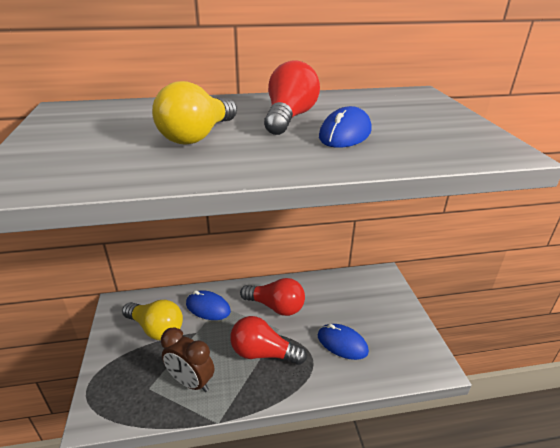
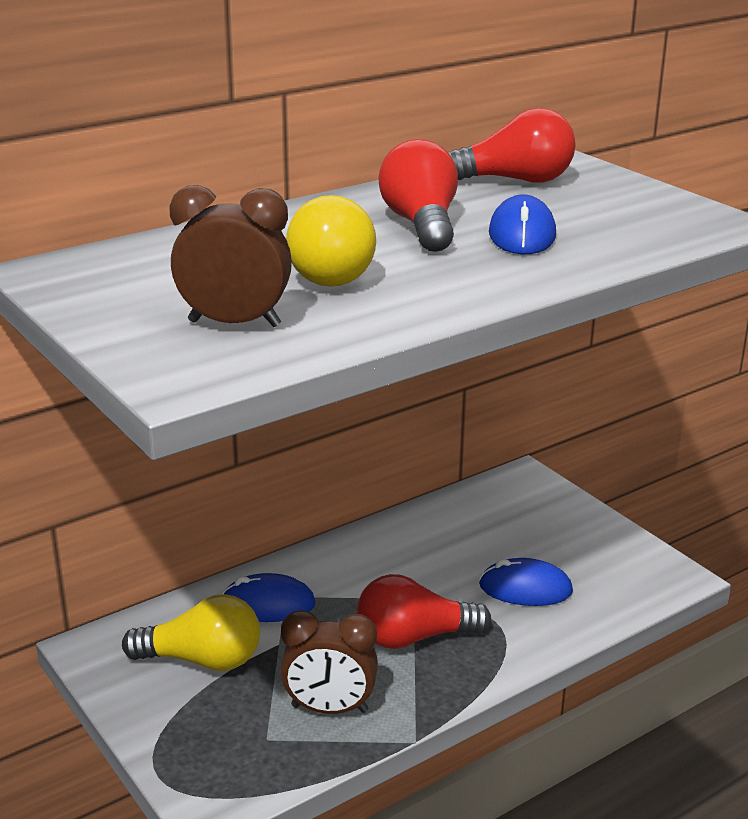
camera: 25 degrees left, 5 degrees down
(94, 156) = (234, 324): none -> brown clock
(276, 307) = (384, 570): red light bulb -> red light bulb (514, 181)

